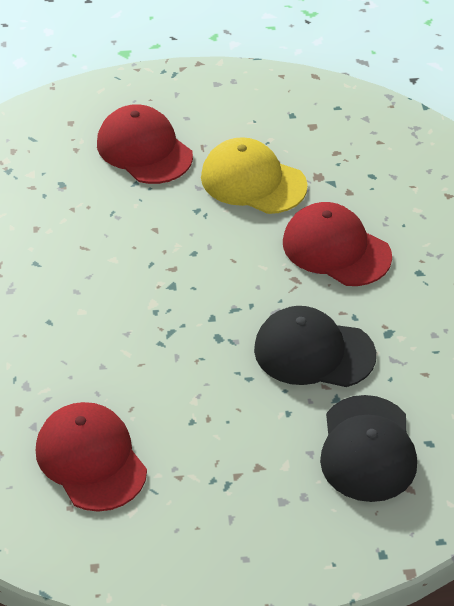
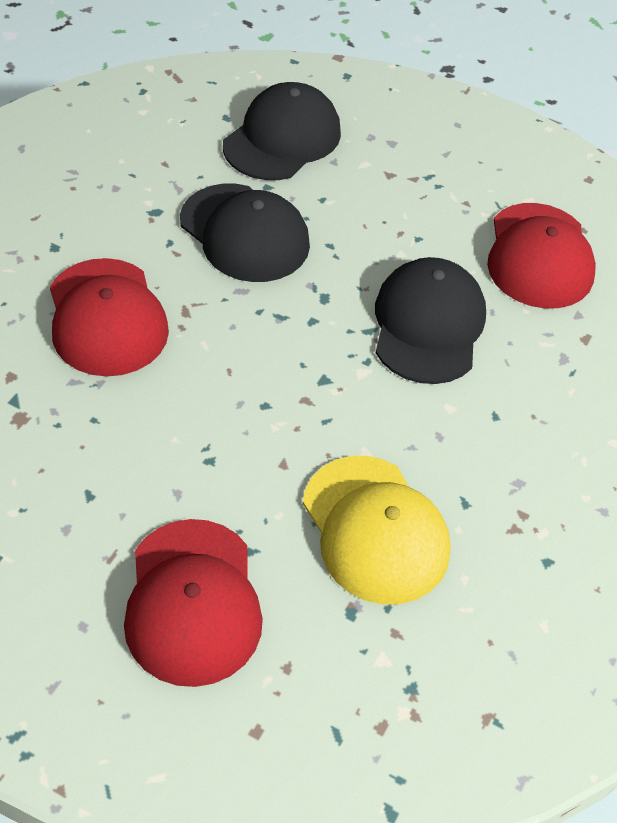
camera: 150 degrees left, 5 degrees up
(134, 357) = (428, 325): none -> black cap
(253, 181) = (103, 459): yellow cap -> yellow cap (375, 529)

